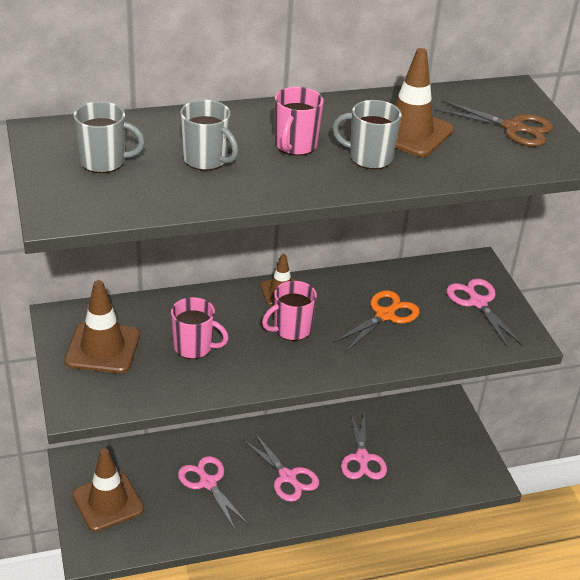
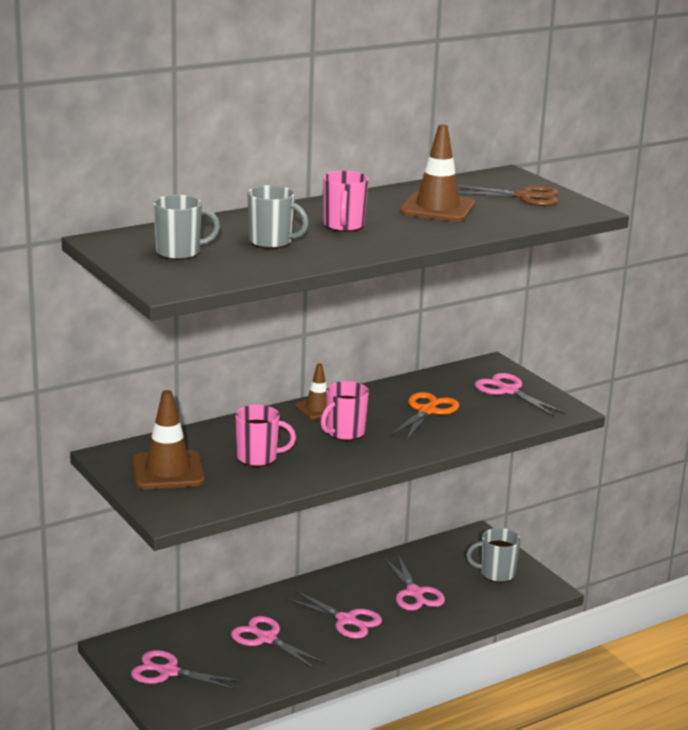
camera: 15 degrees left, 15 degrees down
(108, 502) = (168, 672): brown traffic cone -> pink scissors
(369, 158) = (414, 226): grey mug -> grey mug (496, 573)

